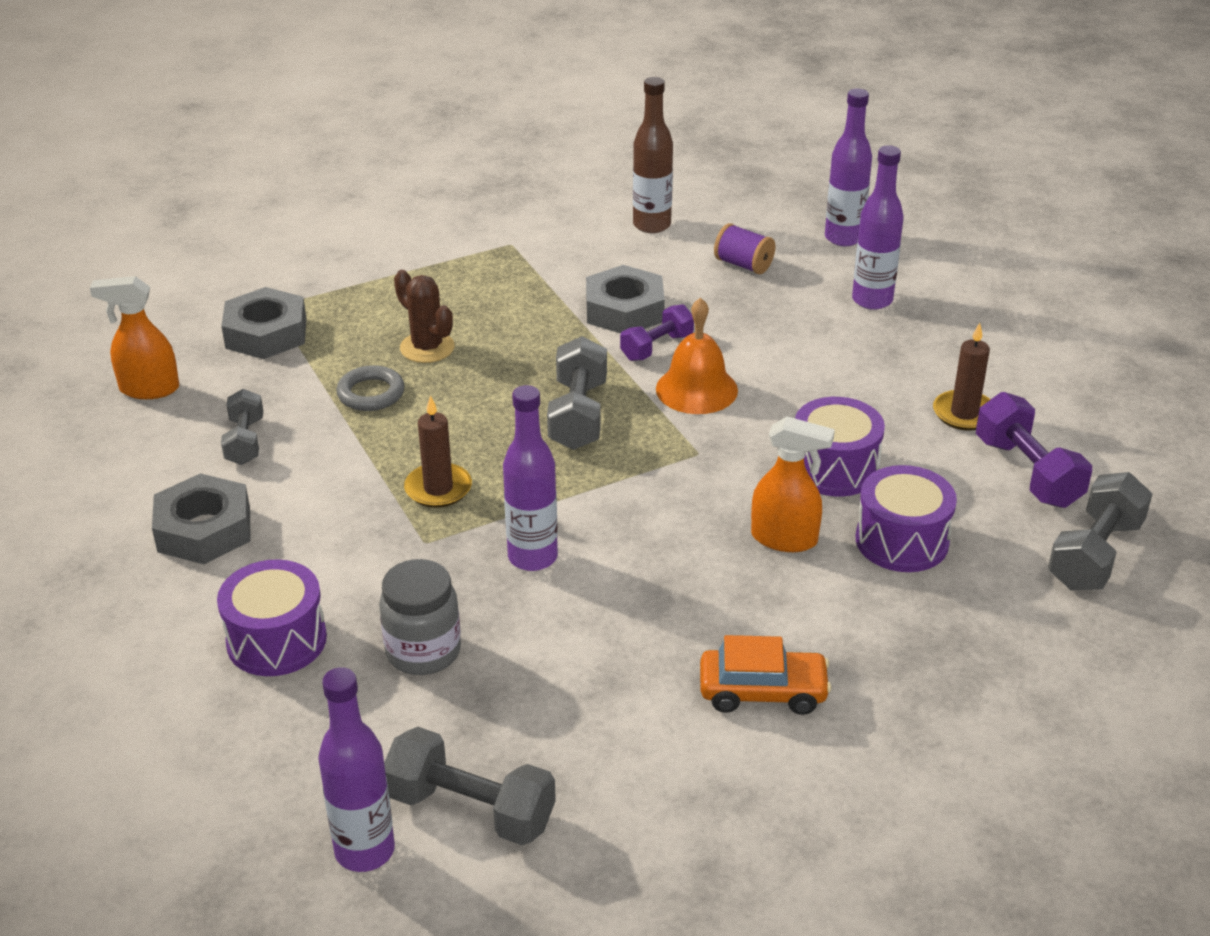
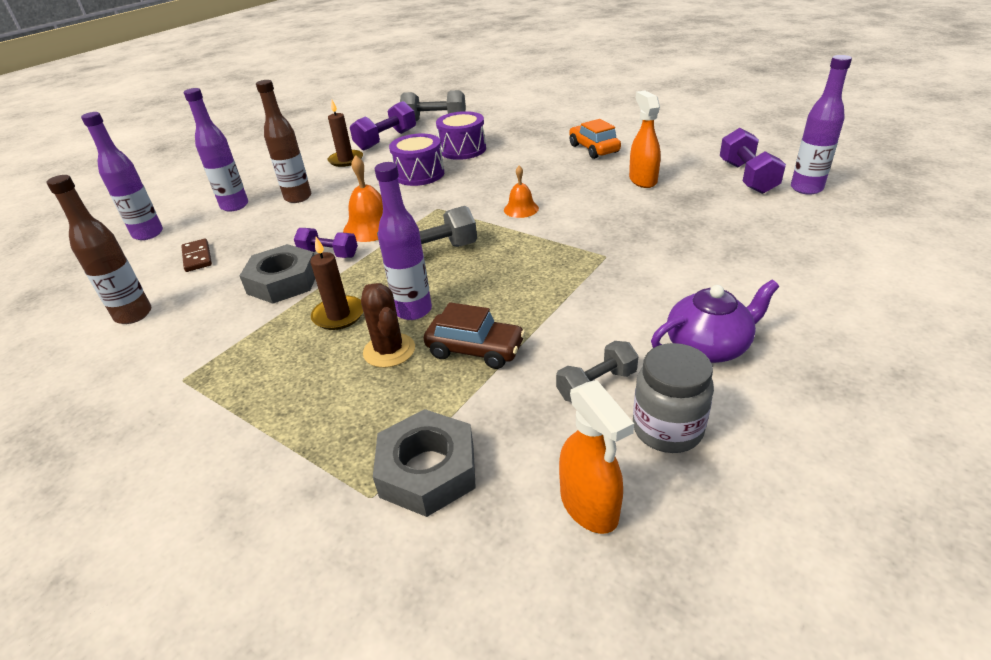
camera: 115 degrees left, 0 degrees up
(204, 529) = (708, 346): grey nut -> purple teapot
(276, 640) = (745, 266): purple drum -> none
(371, 393) = (475, 349): grey ring -> brown car
(423, 652) = (684, 222): grey jar -> grey jar (667, 429)
(427, 348) = (389, 350): brown cactus -> brown cactus turned 45 degrees counterclockwise
(438, 489) = (554, 272): brown candle -> brown candle (339, 315)
(471, 809) = (747, 177): grey dumbbell -> purple dumbbell
(532, 557) = (577, 221): purple bottle -> purple bottle (413, 310)
(618, 522) = (521, 209): none -> orange bell
(743, 265) = (197, 257): purple spool -> brown domino
(785, 539) = (488, 170): orange spray bottle -> orange spray bottle (642, 180)
(851, 350) = (298, 197): none -> brown bottle

